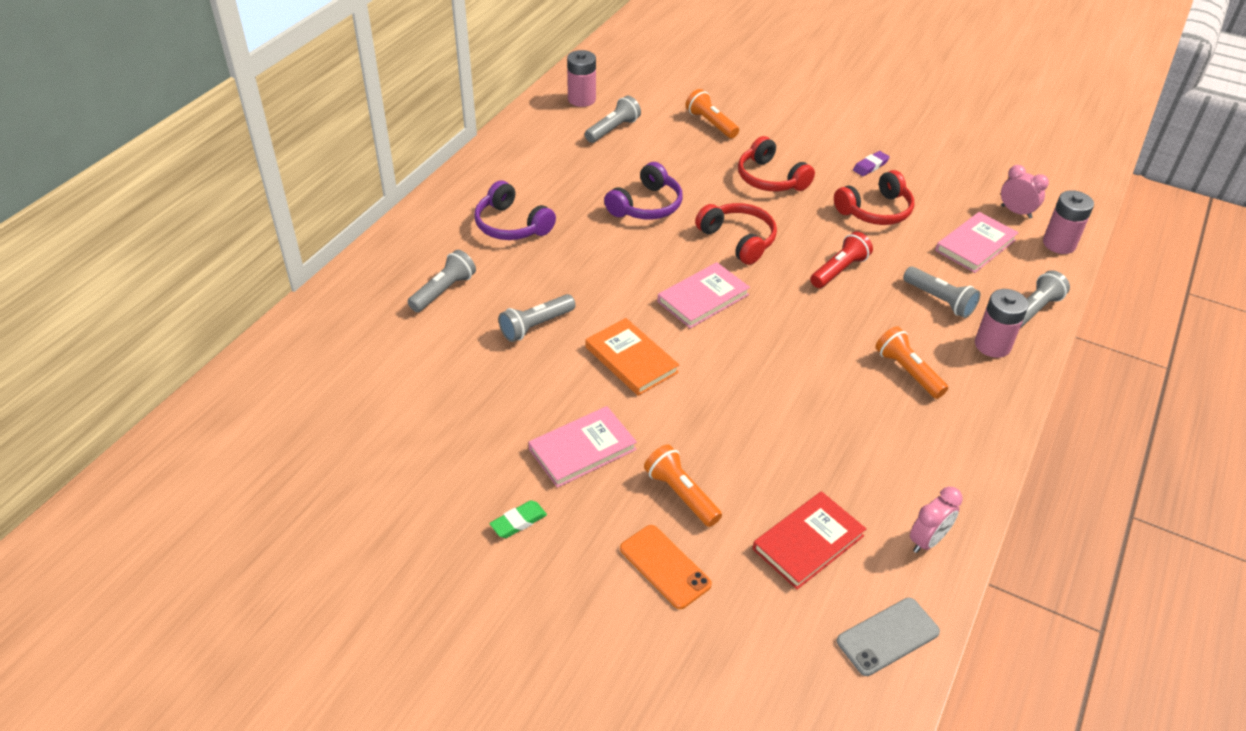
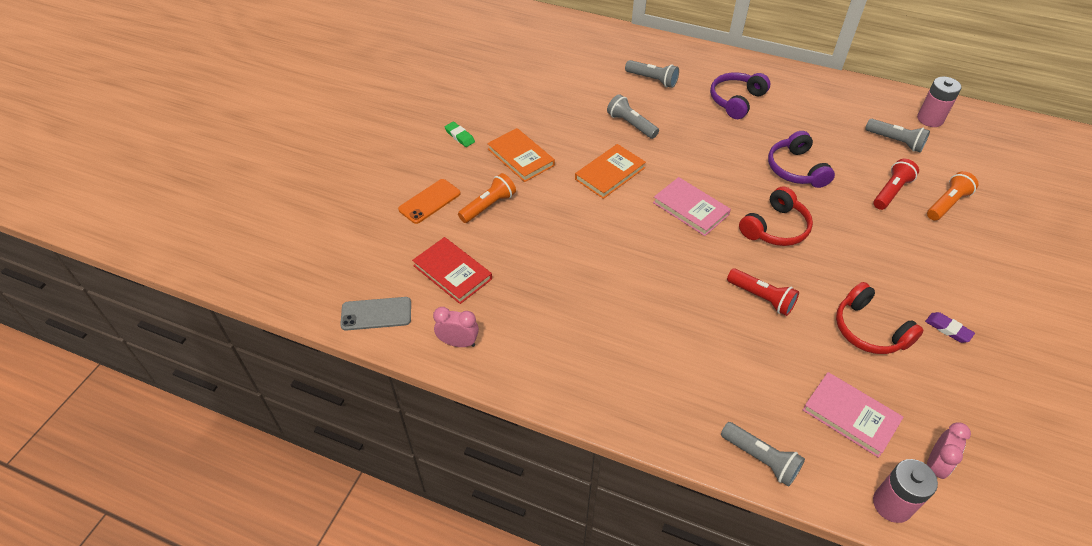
camera: 85 degrees right, 5 degrees up
(582, 449) = (521, 157): pink book -> orange book
(646, 205) = (796, 169): purple headphones -> purple headphones turned 45 degrees clockwise
(690, 152) = (891, 191): none -> red flashlight
(770, 179) = (879, 248): red headphones -> none
(887, 636) = (376, 314): grey phone -> grey phone turned 60 degrees counterclockwise
(907, 371) = (640, 342): orange flashlight -> none
(927, 540) = (458, 343): pink clock -> pink clock turned 150 degrees clockwise
(940, 300) = (746, 375): grey flashlight -> none
(992, 345) = (694, 413): pink battery -> none

